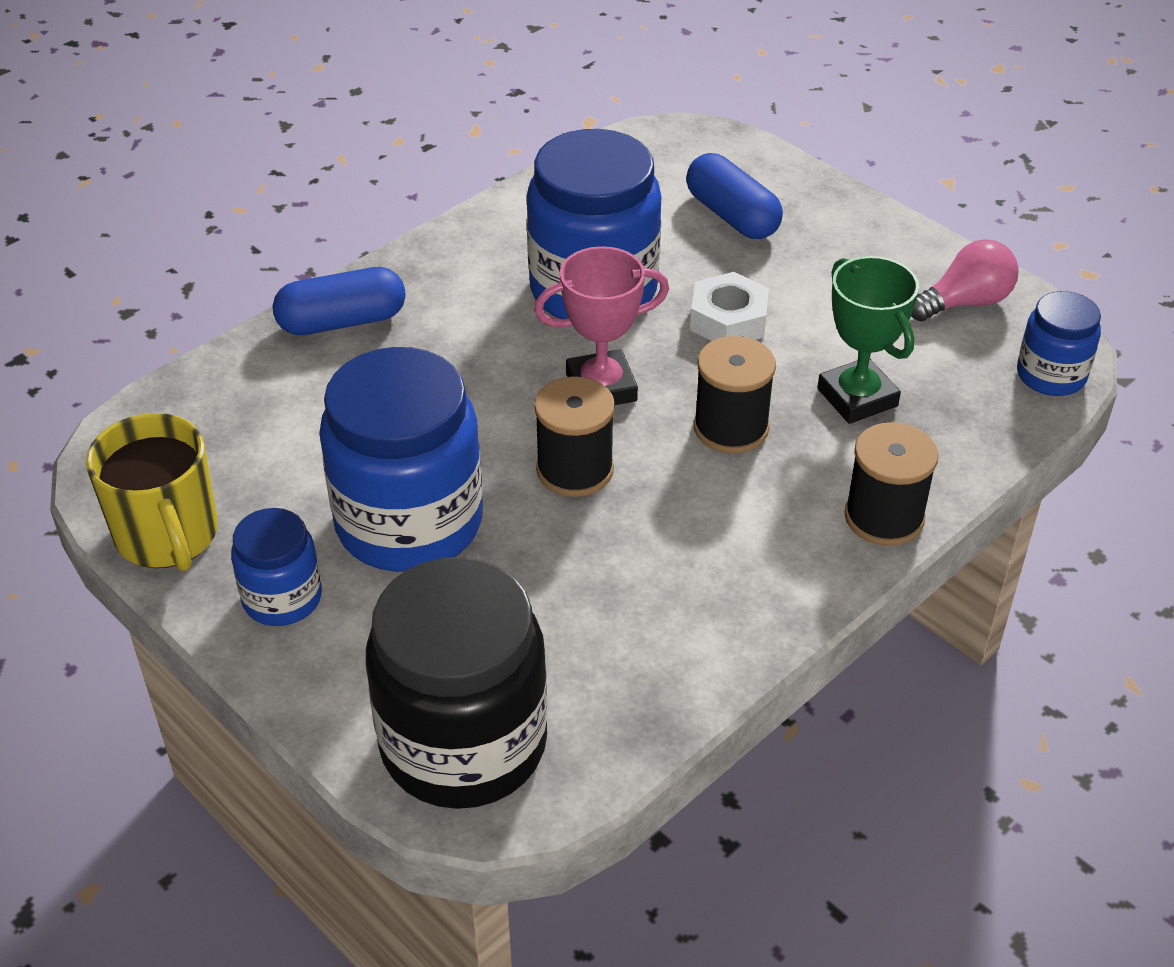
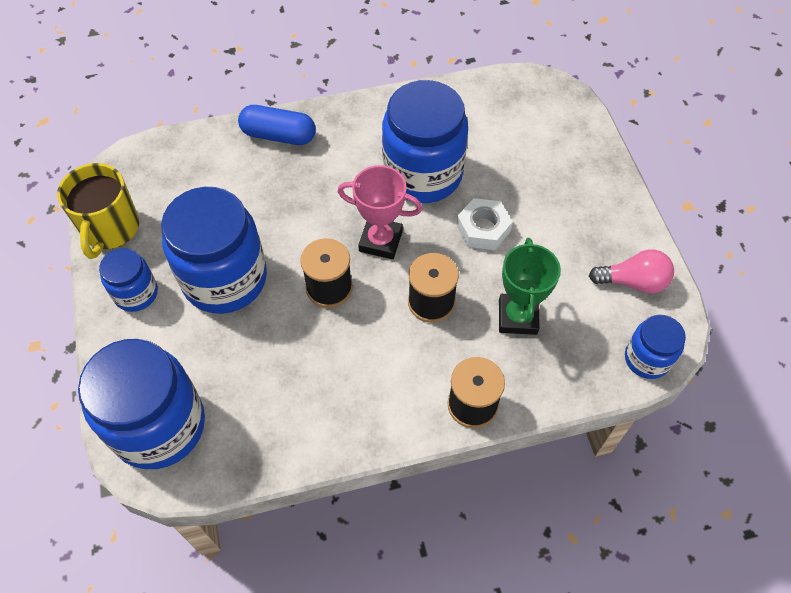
camera: 30 degrees right, 15 degrees up
(463, 744) = (159, 425): black jar -> blue jar
(732, 216) = (538, 157): blue capsule -> none

